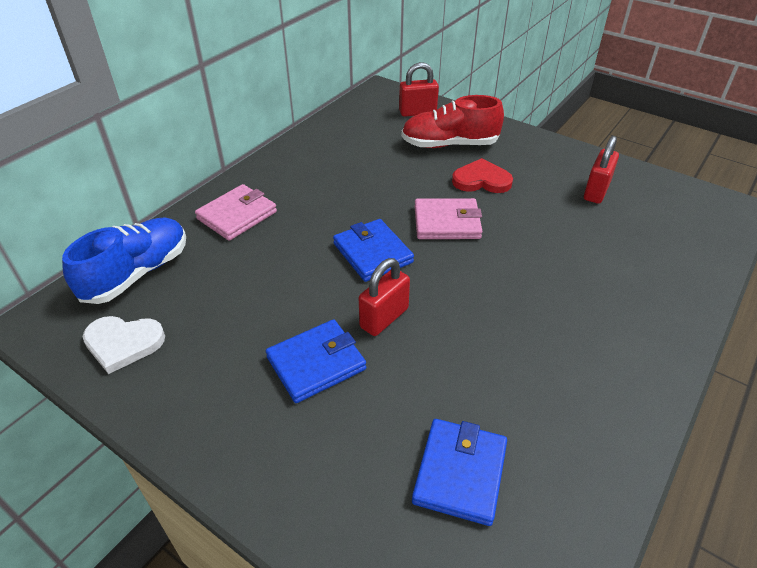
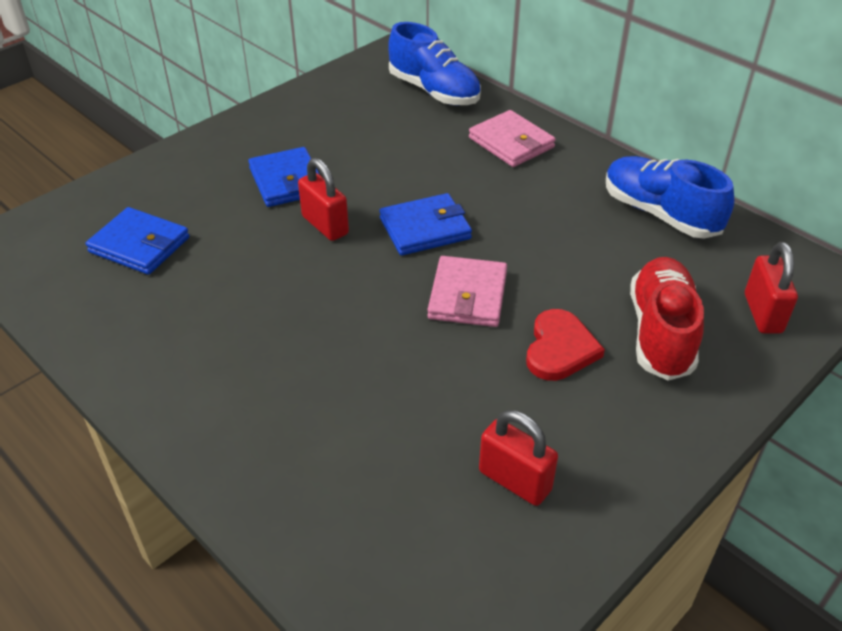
camera: 100 degrees right, 0 degrees up
(123, 343) = (351, 90): white heart -> none
(328, 144) = (660, 214): none -> blue shoe

